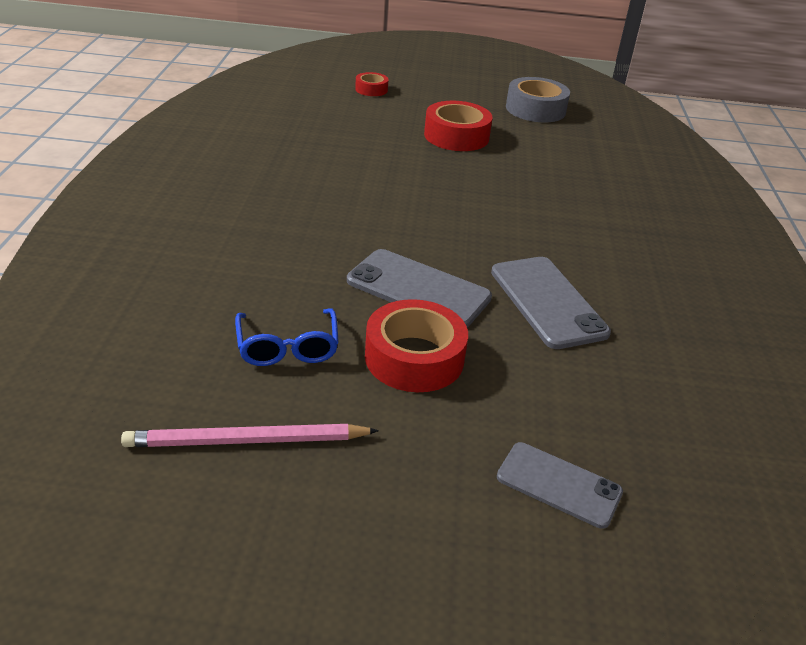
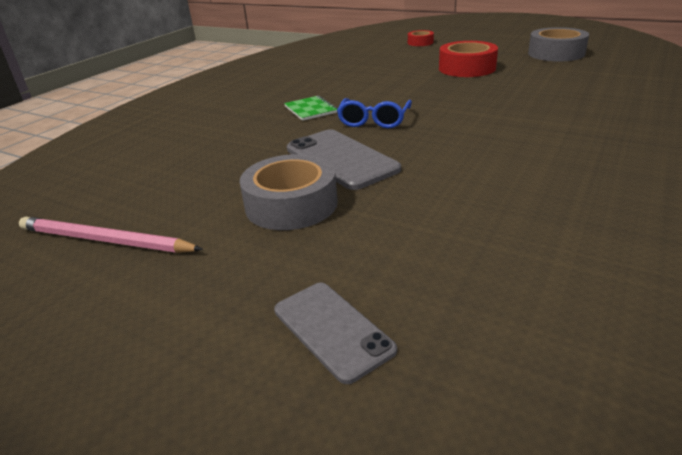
camera: 30 degrees right, 5 degrees down
(287, 347) = (200, 185): blue glasses -> blue glasses (374, 121)
(323, 216) = (310, 109): none -> green notebook
(414, 358) = (291, 204): red tape -> grey tape
(547, 302) = (454, 179): grey phone -> none

